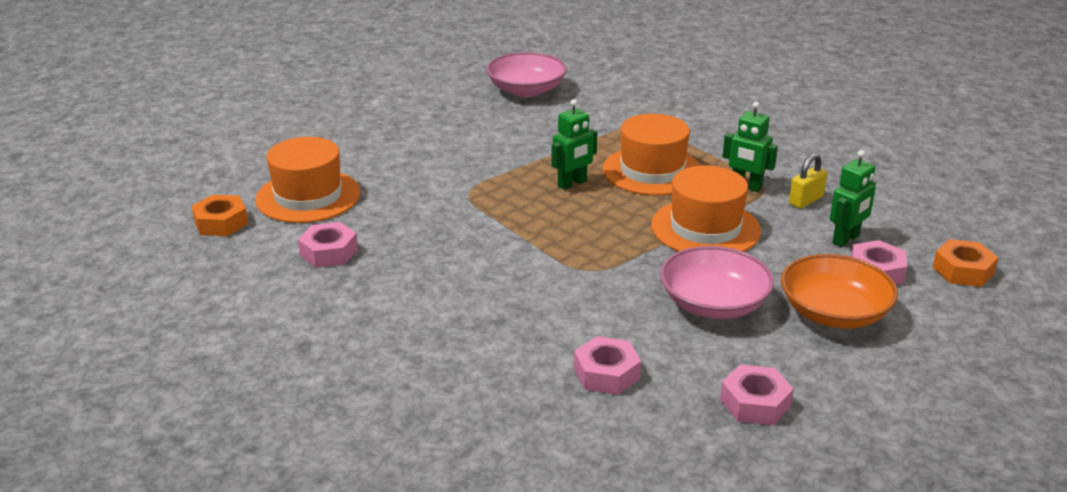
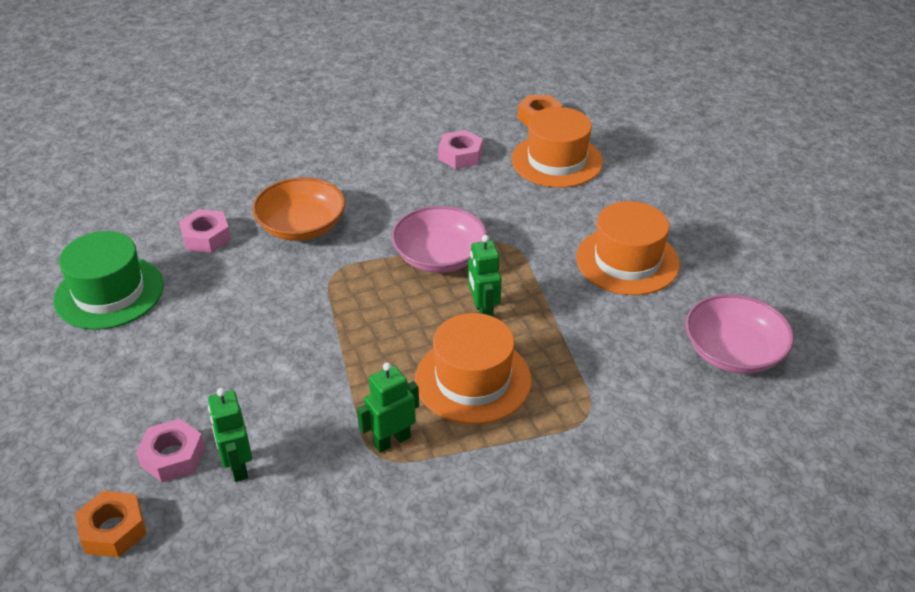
camera: 115 degrees right, 10 degrees up
(705, 228) = (338, 370): orange hat -> orange hat (627, 261)
(713, 304) = (228, 323): pink bowl -> pink bowl (439, 257)
(755, 403) = (109, 293): pink nut -> green hat
(806, 201) = (329, 477): yellow padlock -> none
(833, 313) = (151, 390): orange bowl -> orange bowl (301, 226)

